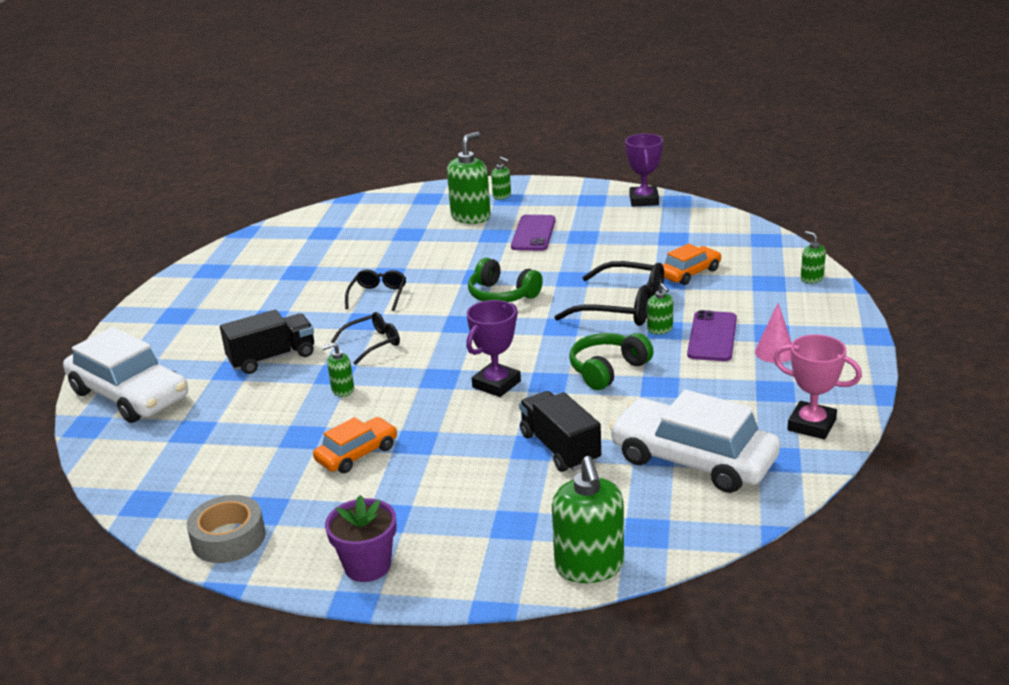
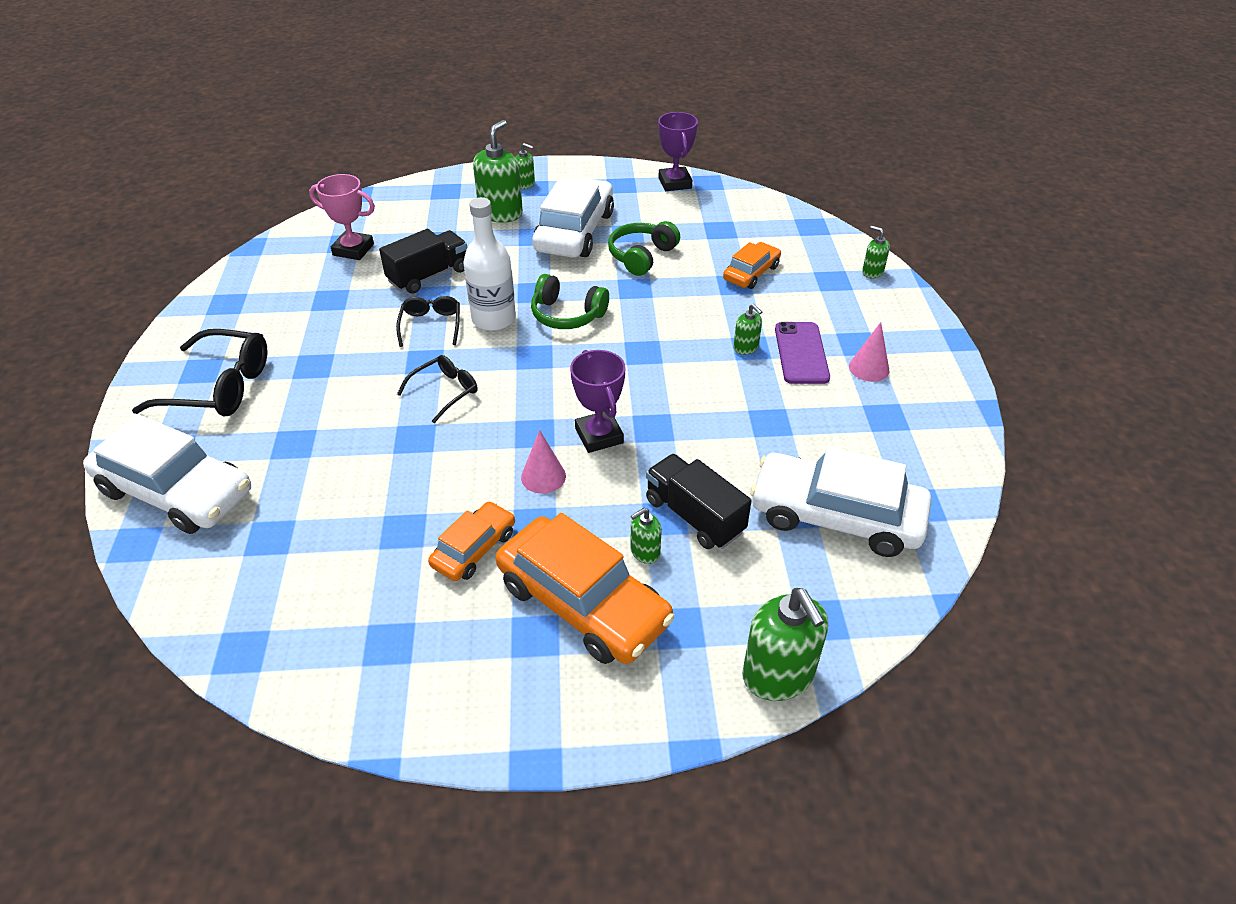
camera: 15 degrees left, 15 degrees up
(228, 538) = (359, 691): grey tape -> none
(272, 358) = (335, 422): black truck -> black truck (428, 276)
(342, 390) = (430, 460): green soap dispenser -> green soap dispenser (645, 552)
(367, 566) = (535, 710): purple flower pot -> none
(435, 294) = (493, 319): none -> white bottle
(435, 409) = (543, 476): none -> pink cone
(436, 499) = (583, 603): none -> orange car
(496, 384) = (599, 436): purple trophy -> purple trophy turned 45 degrees counterclockwise
(533, 233) = (574, 232): purple phone -> white car
(608, 370) = (710, 406): green headphones -> green headphones (642, 256)
(623, 307) = (698, 321): black glasses -> black glasses (219, 387)
(811, 425) = (936, 458): pink trophy -> pink trophy (353, 250)

